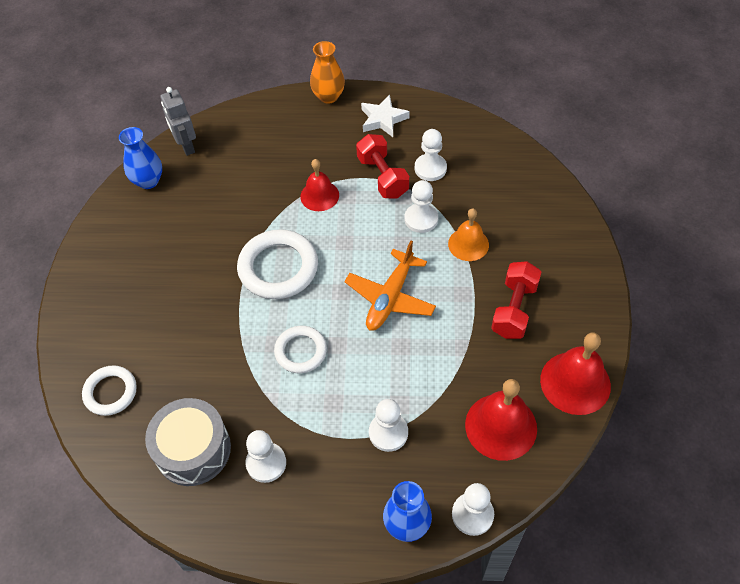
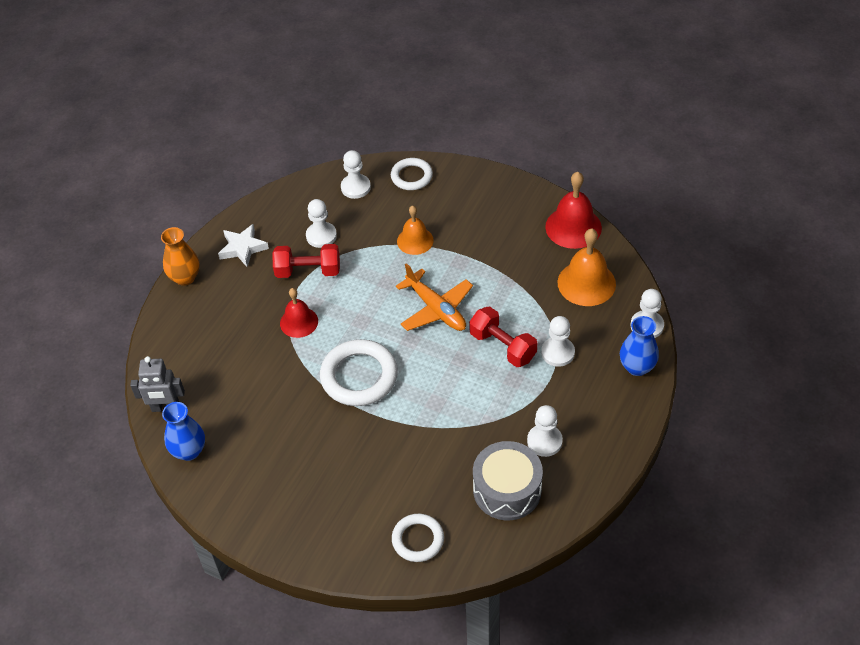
camera: 65 degrees left, 5 degrees down
(301, 351) = (453, 386): white ring -> white ring (411, 176)
(421, 219) = (370, 261): white pawn -> white pawn (355, 187)
(501, 426) = (586, 283): red bell -> orange bell
(514, 309) = (492, 236): red dumbbell -> red dumbbell (503, 346)

